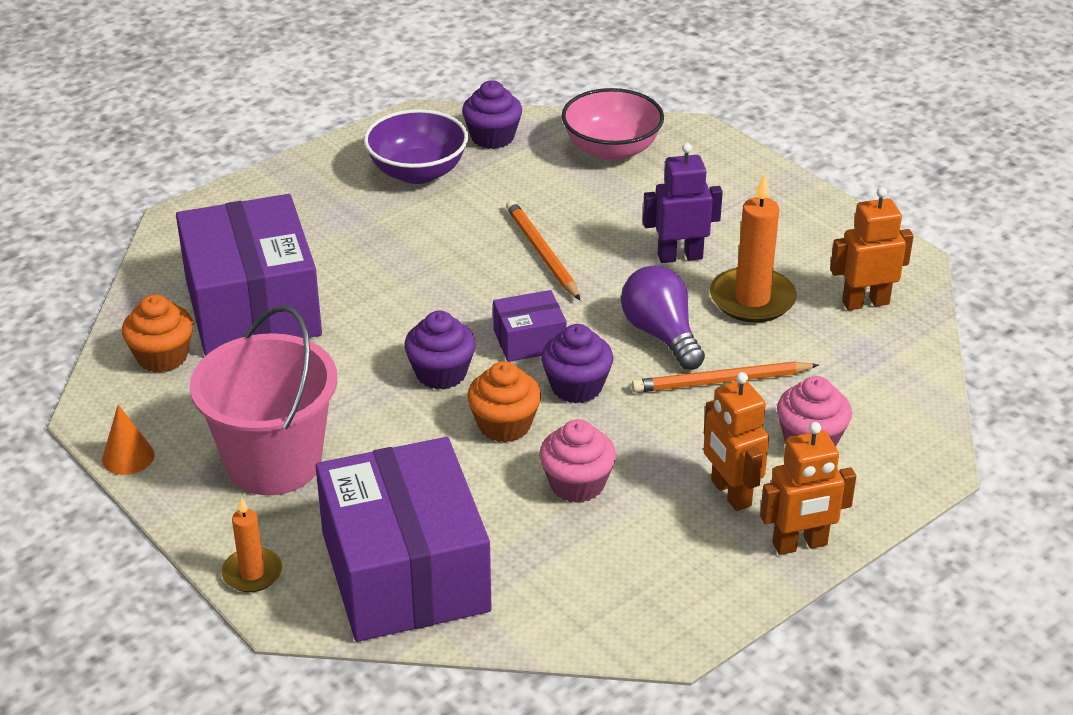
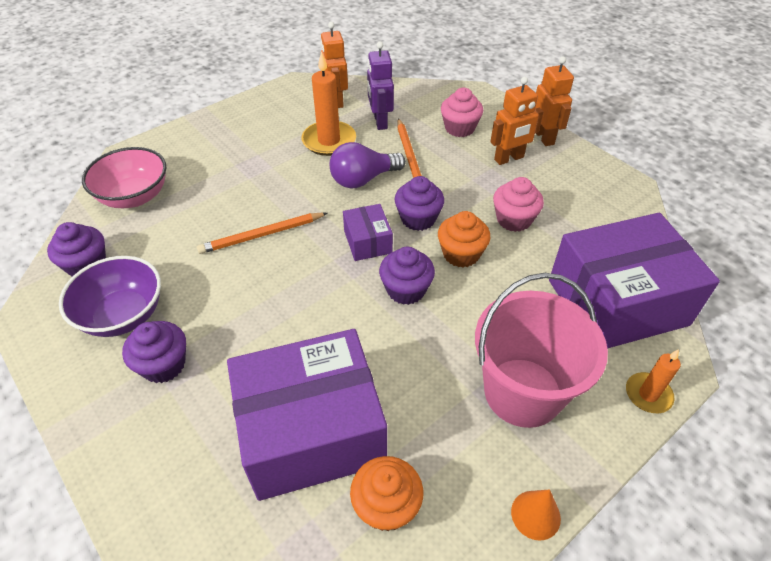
camera: 90 degrees left, 10 degrees up
(348, 206) = (163, 365): none -> purple cupcake
(680, 256) = (278, 168): purple robot -> purple robot (380, 121)

